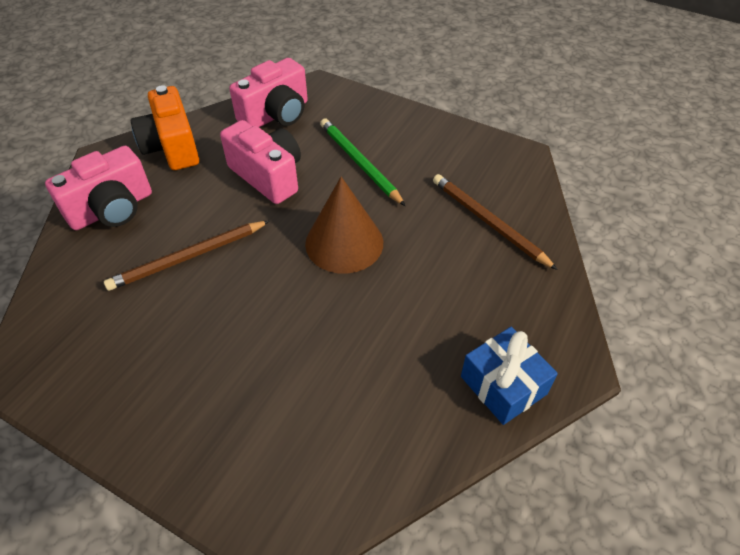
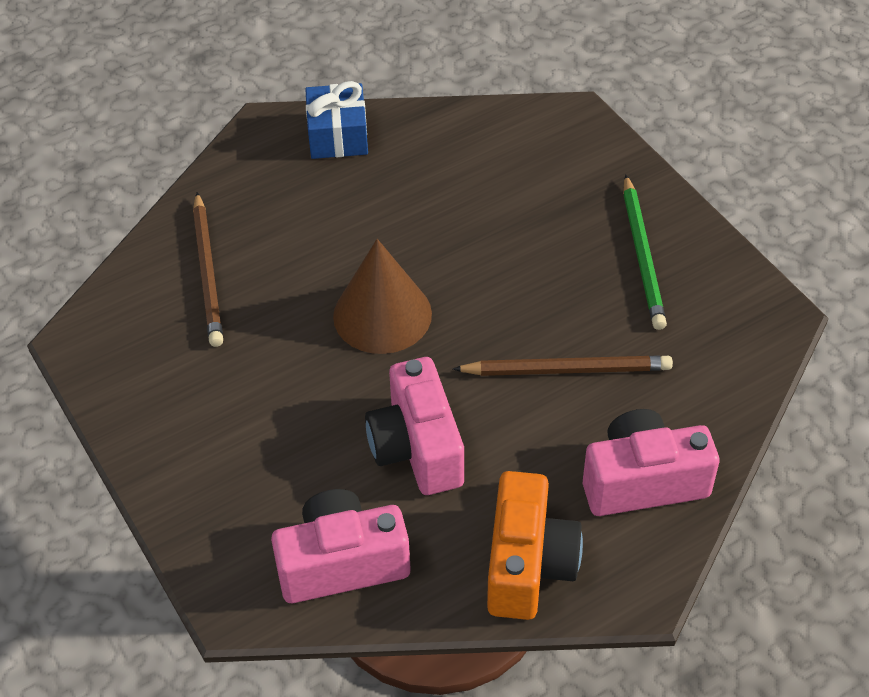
camera: 150 degrees left, 0 degrees up
(359, 163) = (286, 416): green pencil -> green pencil (642, 255)

